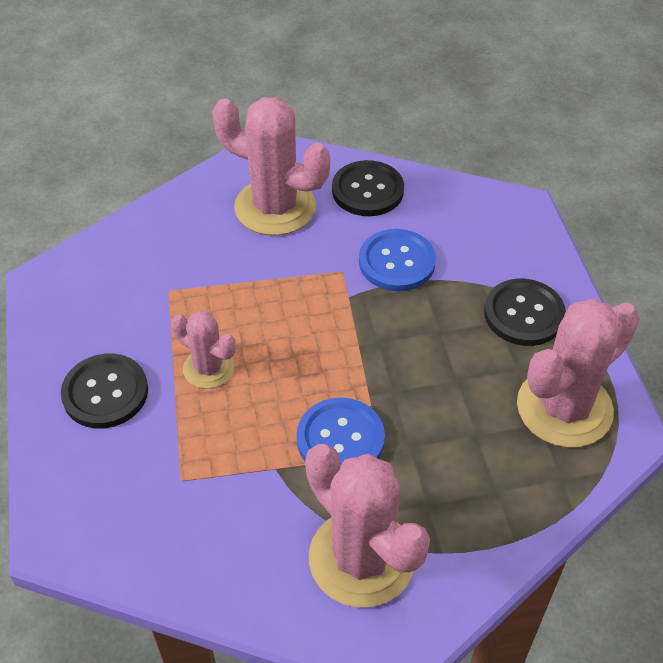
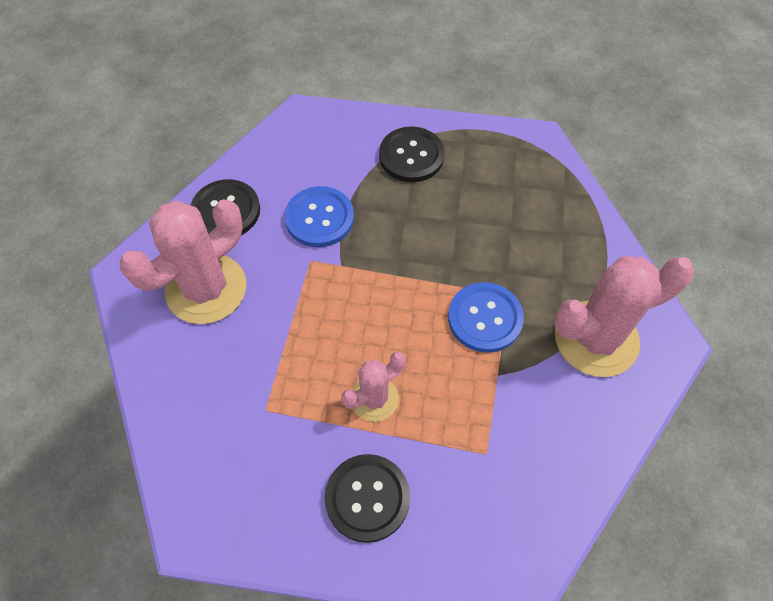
camera: 70 degrees left, 10 degrees up
(564, 408) = (506, 166): pink cactus -> none

